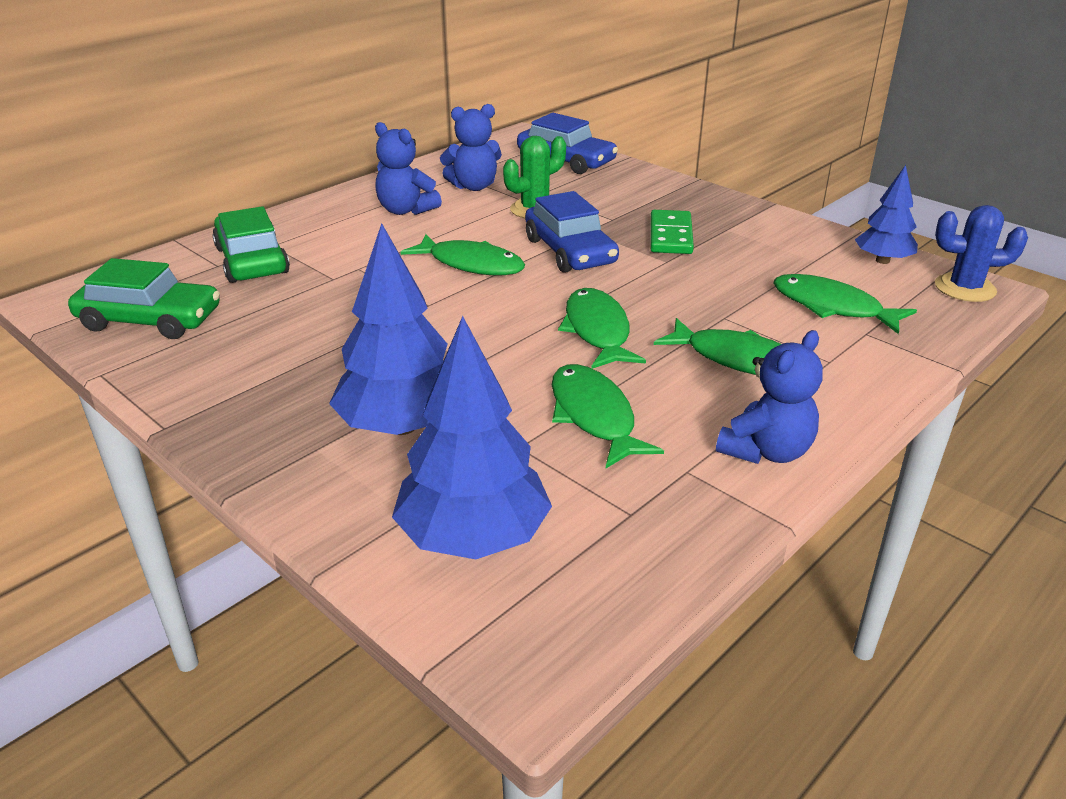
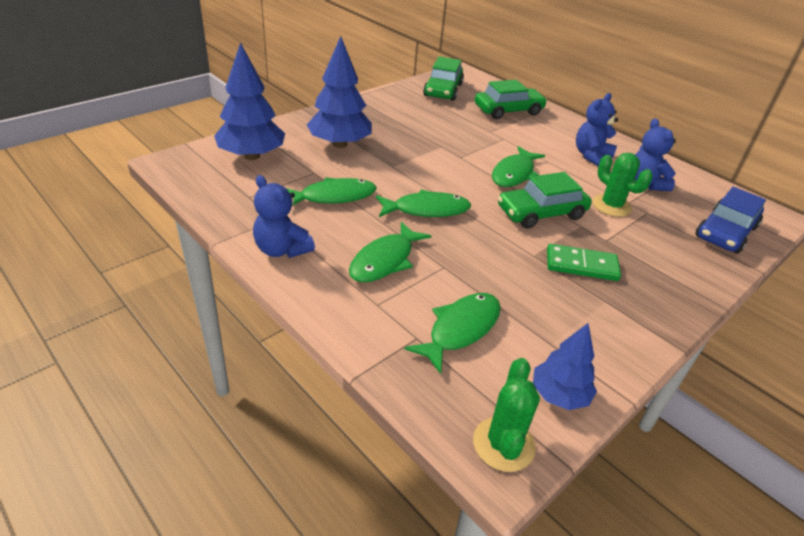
camera: 90 degrees right, 5 degrees up
(569, 251) = (541, 213): blue car -> green car
(965, 288) = (503, 444): blue cactus -> green cactus

